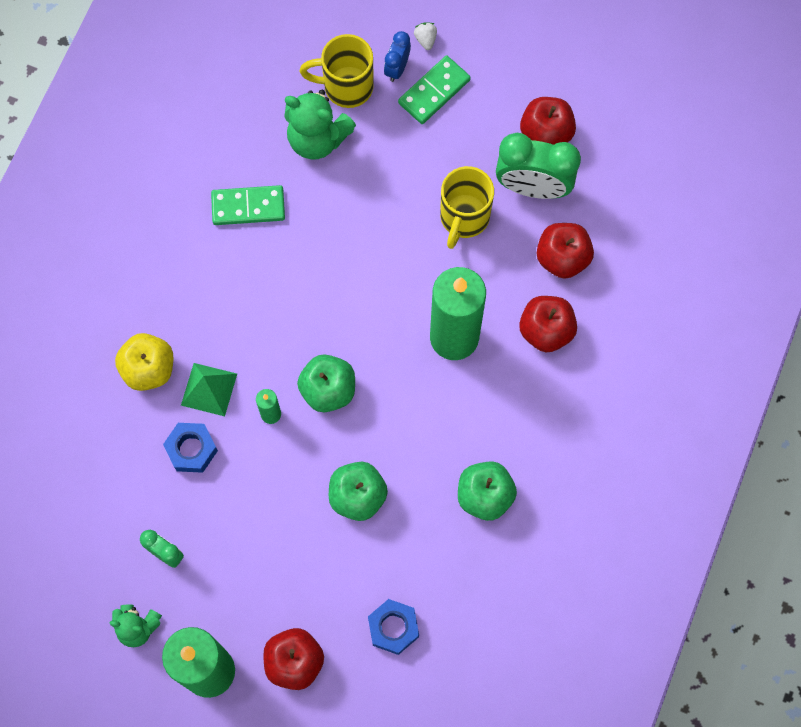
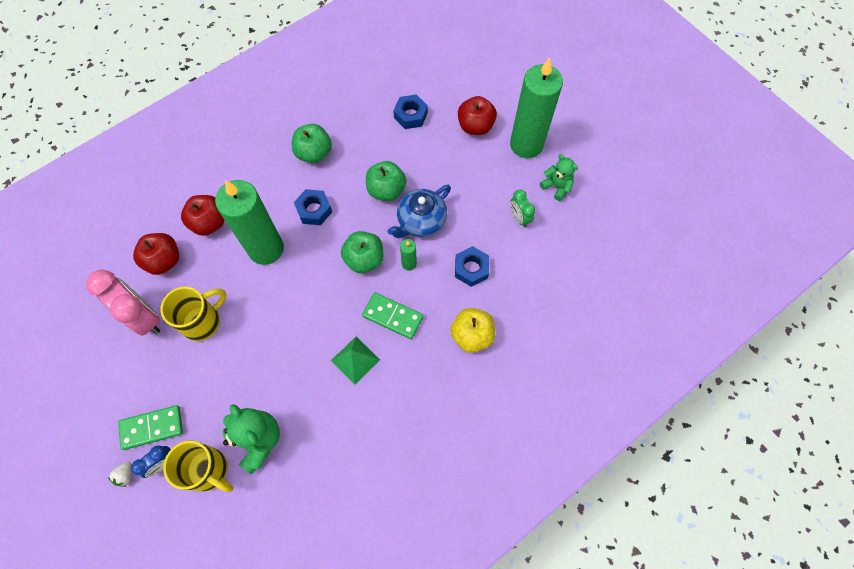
camera: 150 degrees left, 5 degrees down
(209, 389) = (439, 300): green pyramid -> green pyramid (355, 360)
(248, 207) = (339, 414): green domino -> green domino (393, 316)
(288, 478) = (421, 221): none -> blue teapot
(431, 418) = (314, 210): none -> blue nut
(533, 187) = (144, 317): green clock -> pink clock
(546, 133) = (105, 350): red apple -> none

